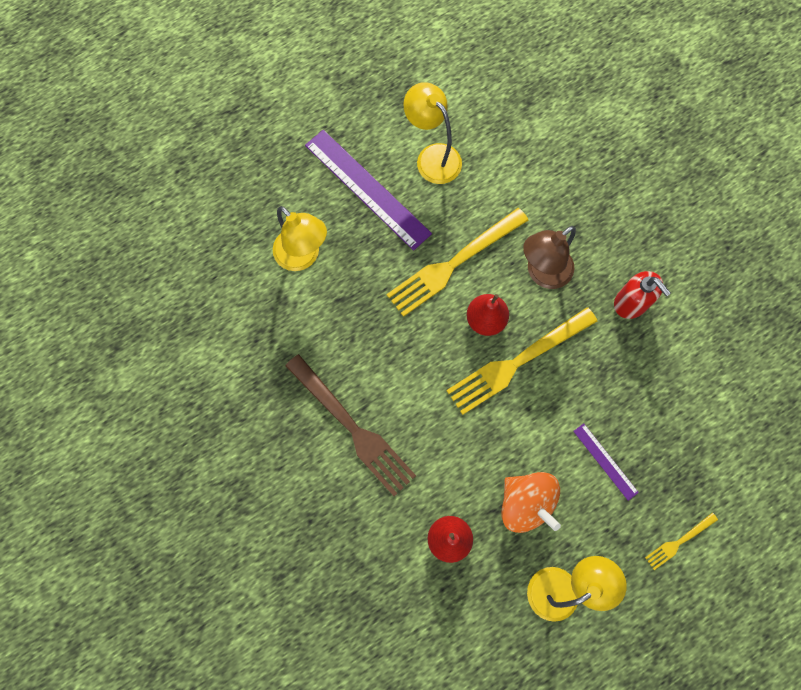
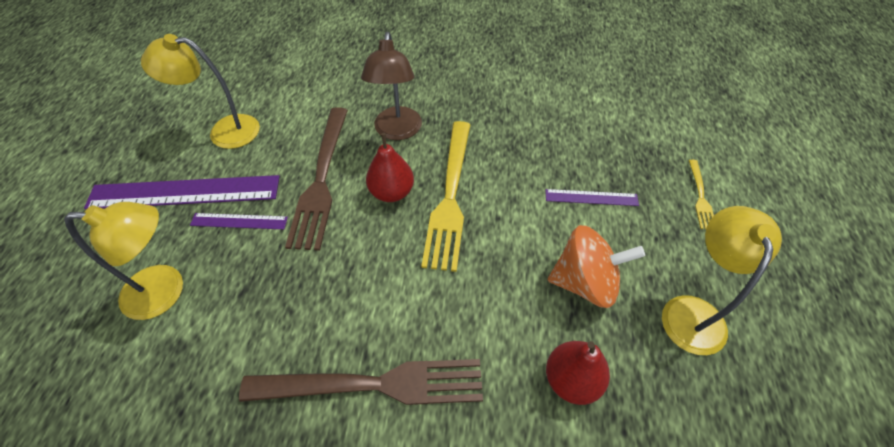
camera: 50 degrees left, 20 degrees down
(378, 246) = (239, 221): none -> purple ruler
(452, 265) = (321, 181): yellow fork -> brown fork
(631, 303) = (476, 99): red soap dispenser -> none

